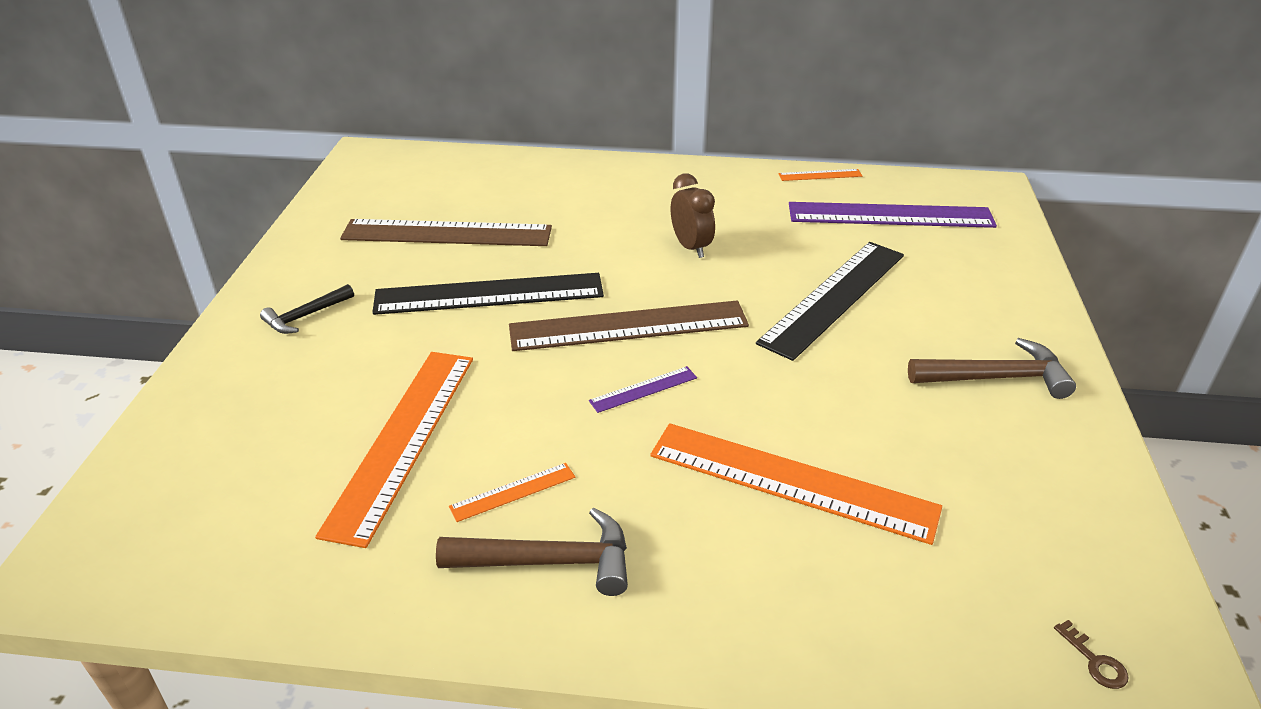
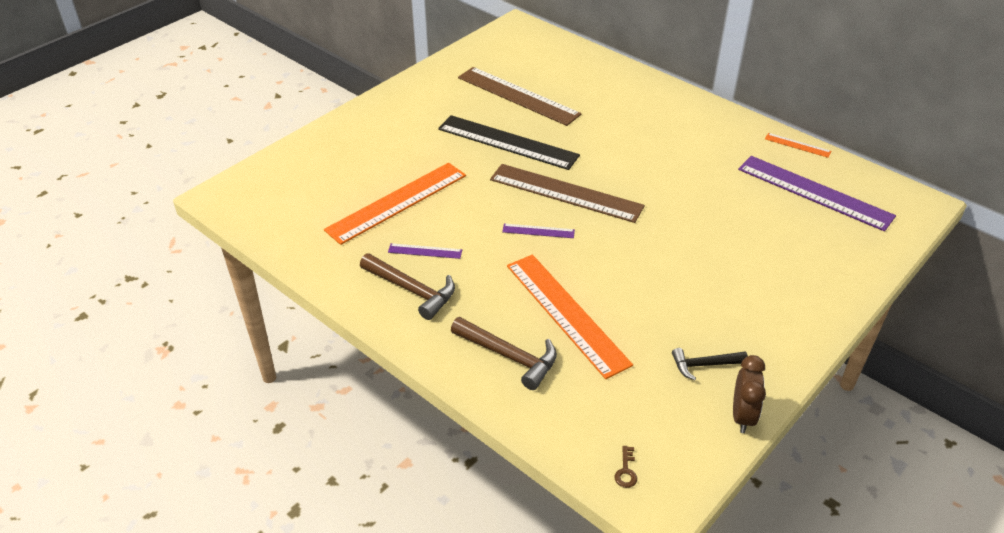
camera: 35 degrees right, 5 degrees up
(305, 316) = (405, 116): black hammer -> black hammer (704, 365)
(513, 492) = (425, 251): orange ruler -> purple ruler
(691, 247) = (653, 160): brown clock -> brown clock (742, 416)
(834, 297) = (709, 229): black ruler -> none
(995, 378) = (754, 319): brown hammer -> brown hammer (509, 356)

